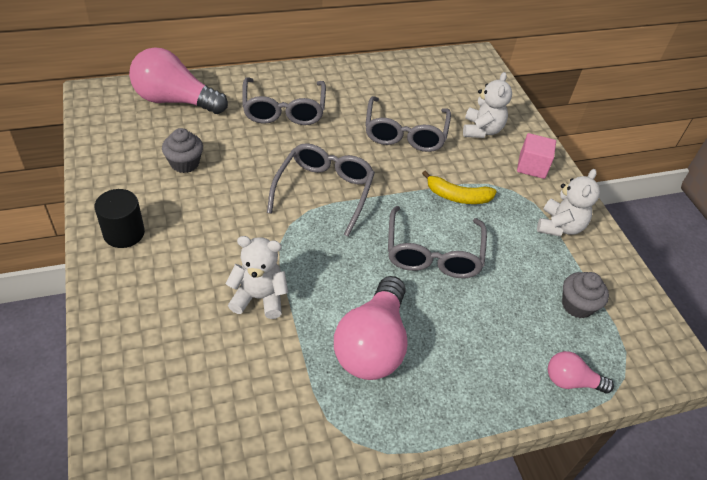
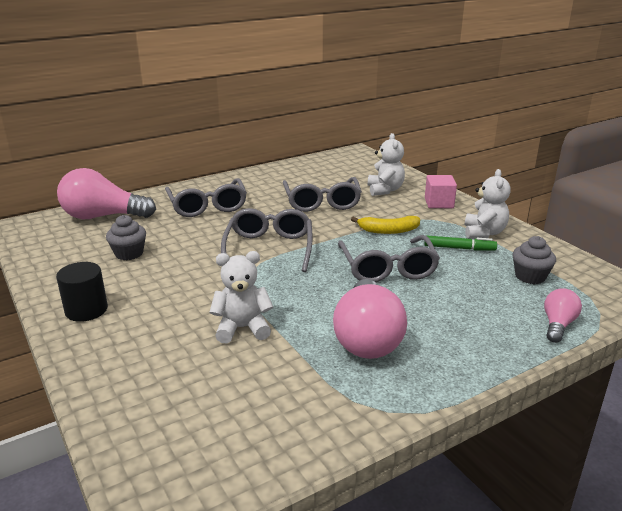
camera: 10 degrees left, 20 degrees down
(521, 243) = (459, 248): none -> green marker
(571, 381) = (557, 325): pink light bulb -> pink light bulb turned 120 degrees clockwise

